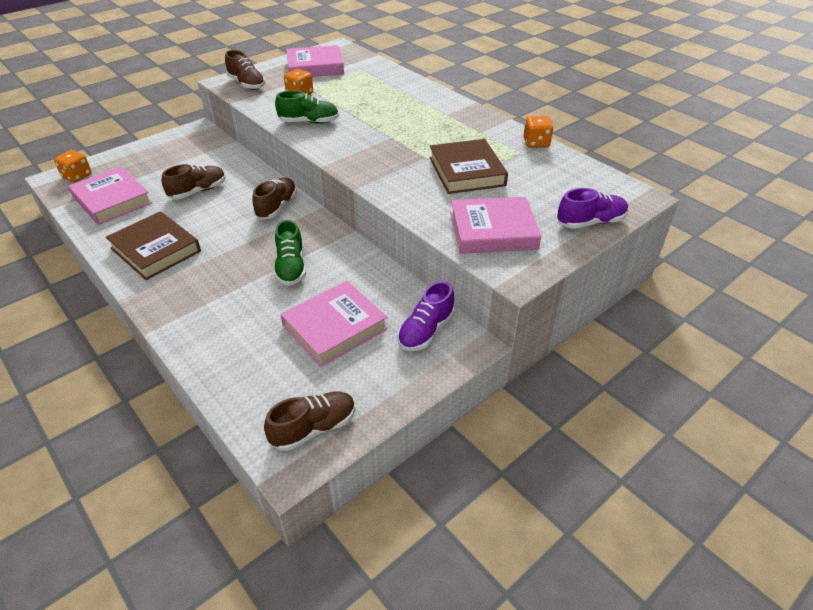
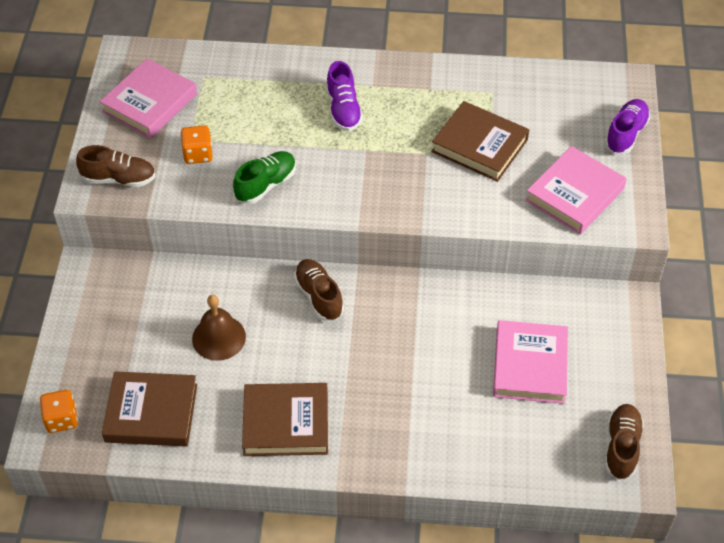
camera: 45 degrees left, 10 degrees up
(112, 200) = (151, 413): pink book -> brown book
(198, 191) = (219, 337): brown shoe -> brown bell
(291, 267) = (423, 344): green shoe -> none
(426, 331) = (592, 315): purple shoe -> purple shoe (343, 110)
(536, 143) = (490, 71): orange dice -> none

